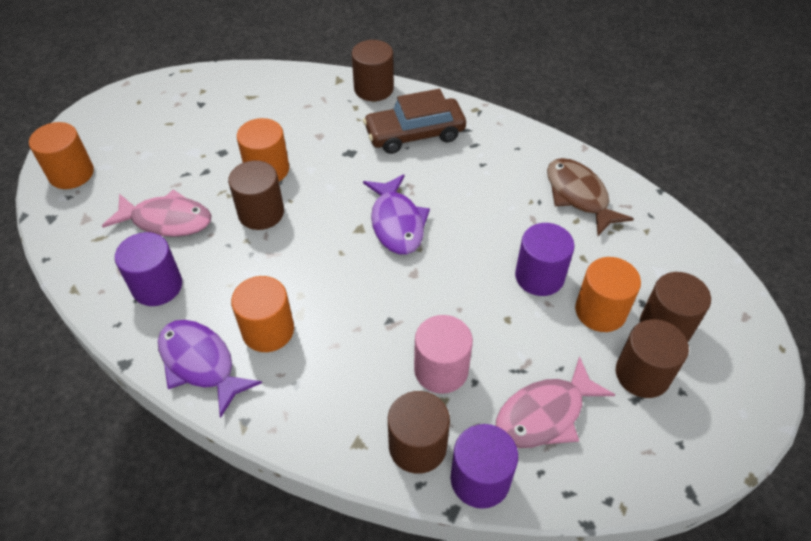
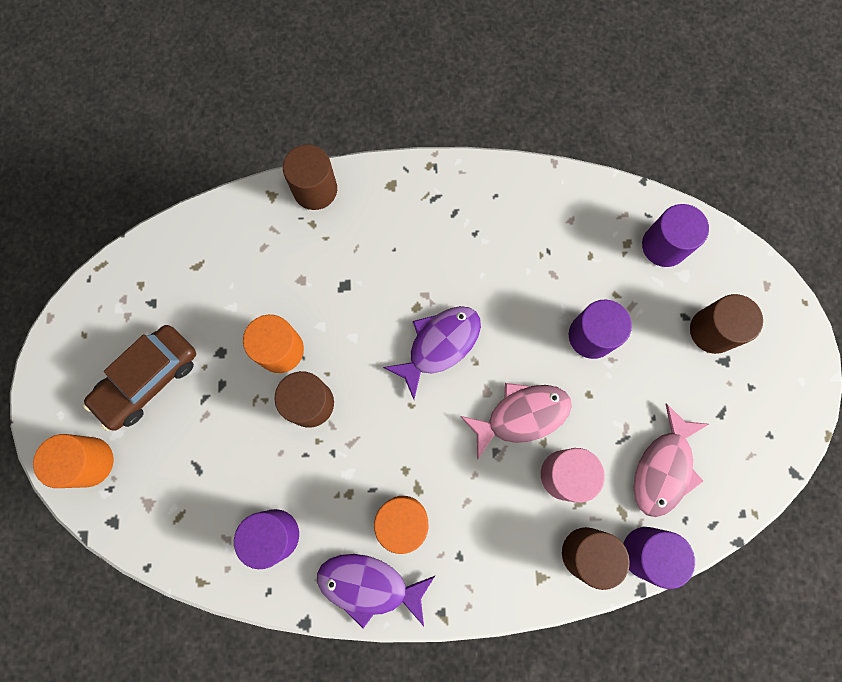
camera: 30 degrees left, 25 degrees up
(166, 220) = (228, 461): pink fish -> pink fish (521, 416)
(396, 223) = (439, 345): purple fish -> purple fish turned 90 degrees counterclockwise
(414, 134) = (391, 229): brown car -> brown car (148, 379)
(579, 196) = (579, 226): brown fish -> none
(600, 311) = (656, 344): orange cylinder -> none
(642, 374) = (716, 388): brown cylinder -> none
(653, 242) = (664, 246): none -> purple cylinder

